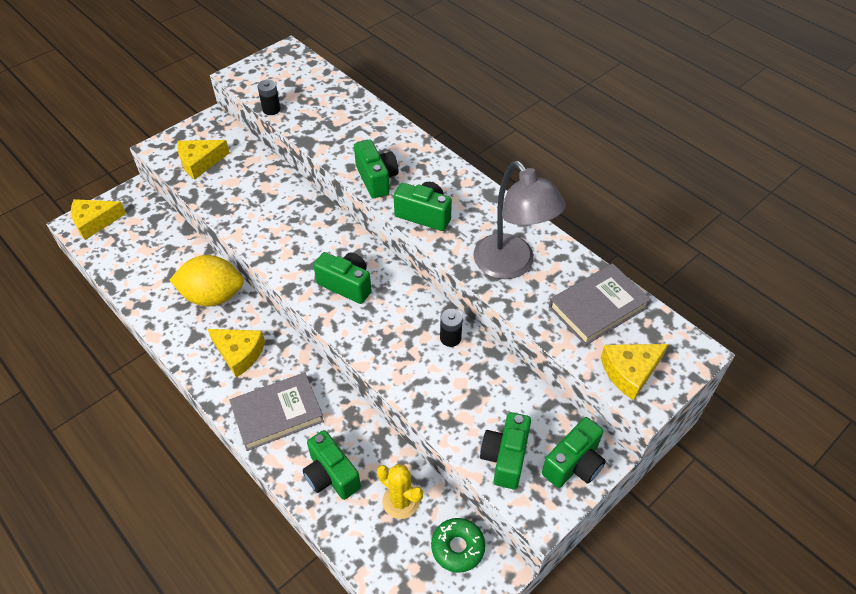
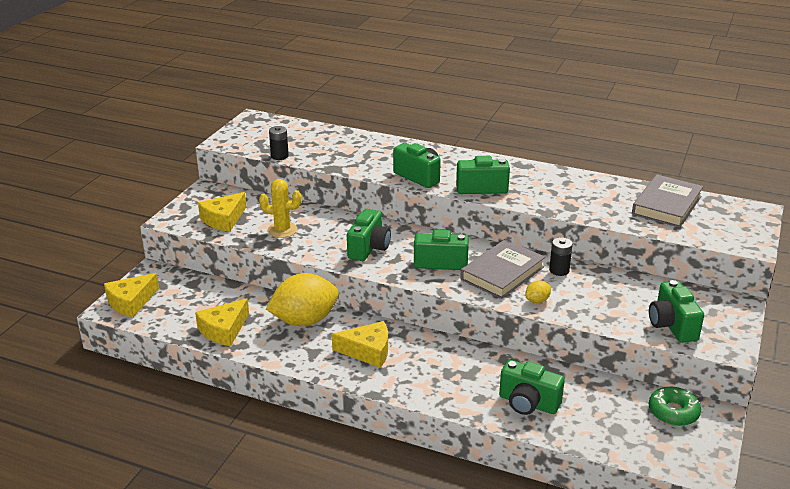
camera: 25 degrees left, 20 degrees down
(277, 414) = (442, 379): grey book -> grey book (502, 273)
(398, 370) = (537, 300): none -> yellow lemon
(401, 501) = (601, 400): yellow cactus -> yellow cactus (282, 230)
(511, 265) = (579, 199): grey lamp -> none
(574, 464) = (724, 314): green camera -> green camera (369, 248)
(630, 372) = (725, 233): yellow cheese -> yellow cheese (224, 330)

